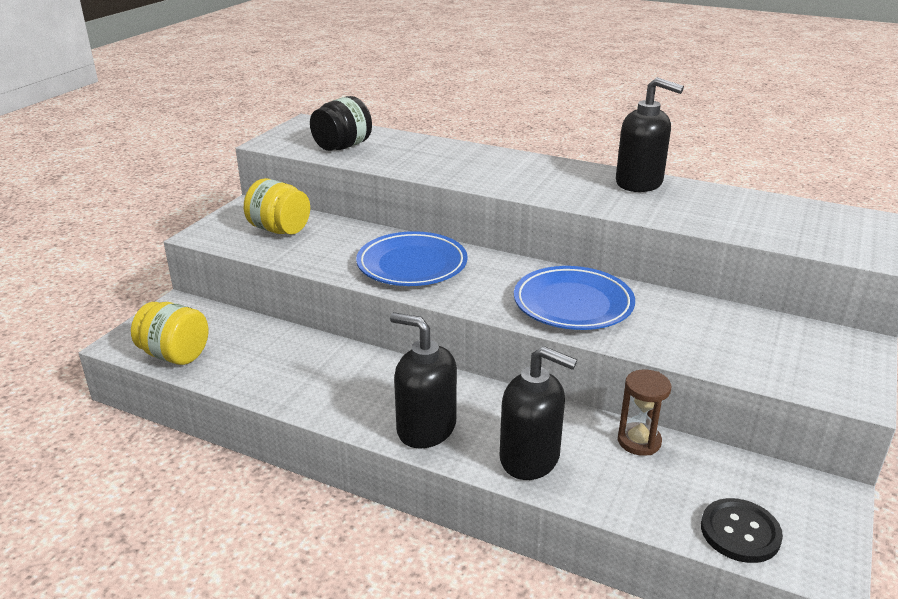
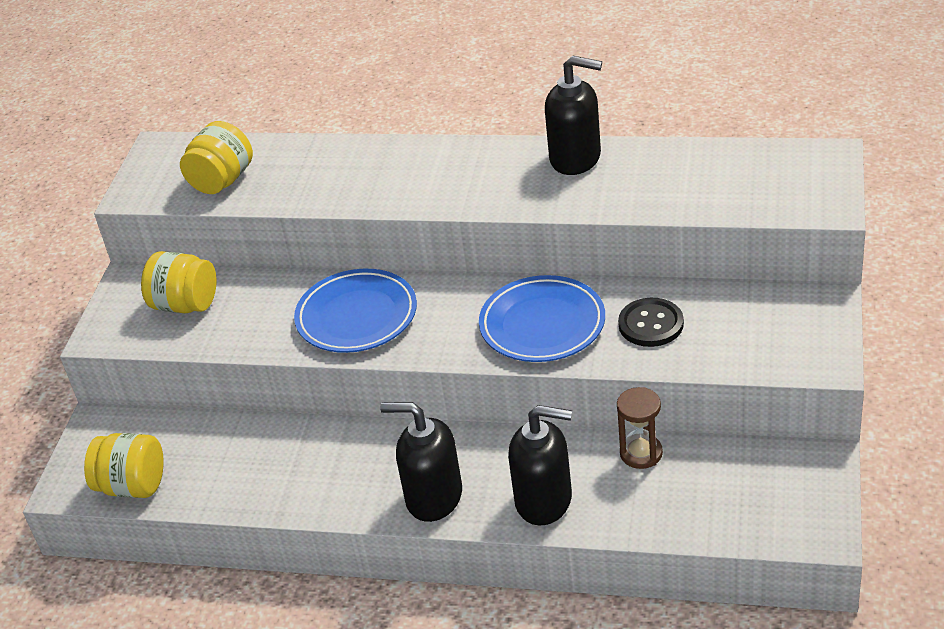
camera: 10 degrees left, 10 degrees up
(342, 147) = (222, 181): black jar -> yellow jar
(740, 532) = (748, 520): black button -> black button (651, 324)

